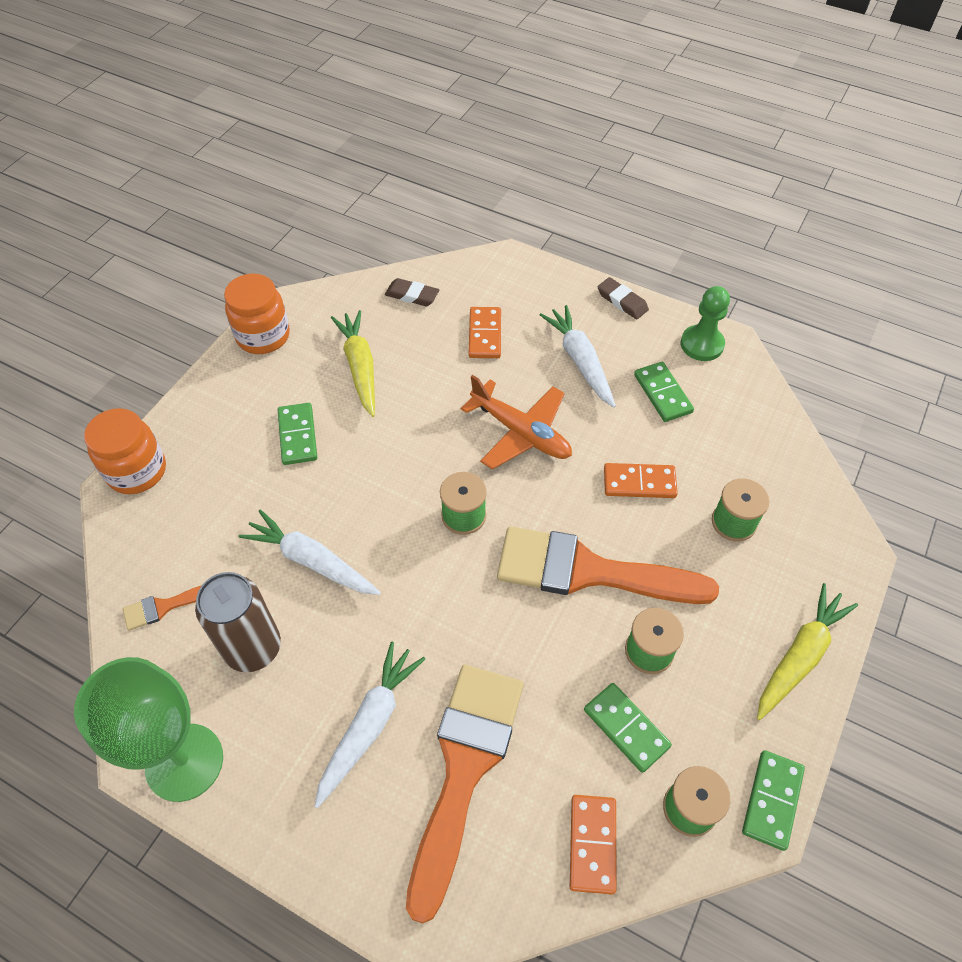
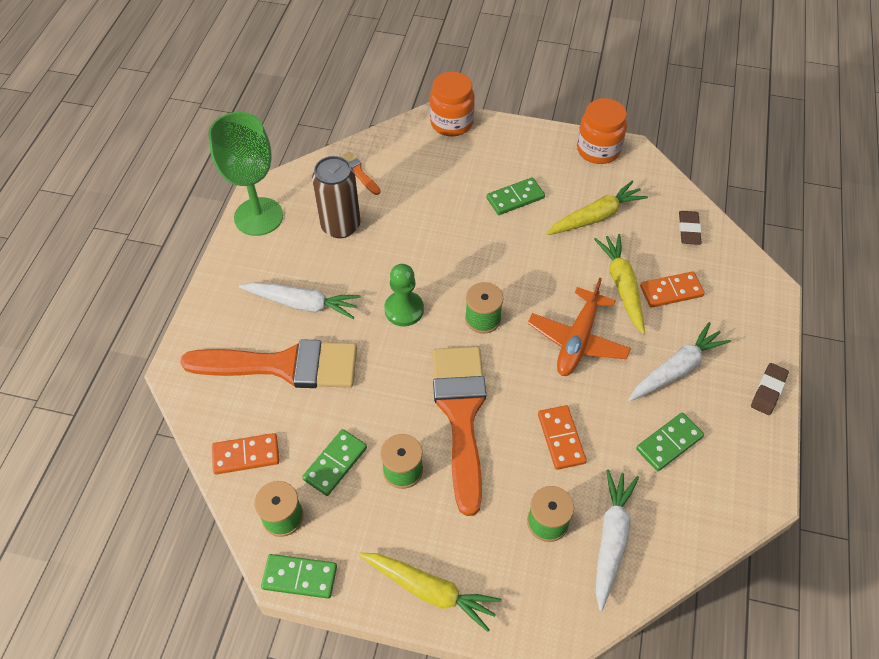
camera: 75 degrees right, 0 degrees up
(311, 561) = (414, 237): white carrot -> white carrot (611, 539)
(464, 373) = (622, 286): none -> yellow carrot
(702, 344) = (747, 469): green pawn -> green pawn (404, 310)

